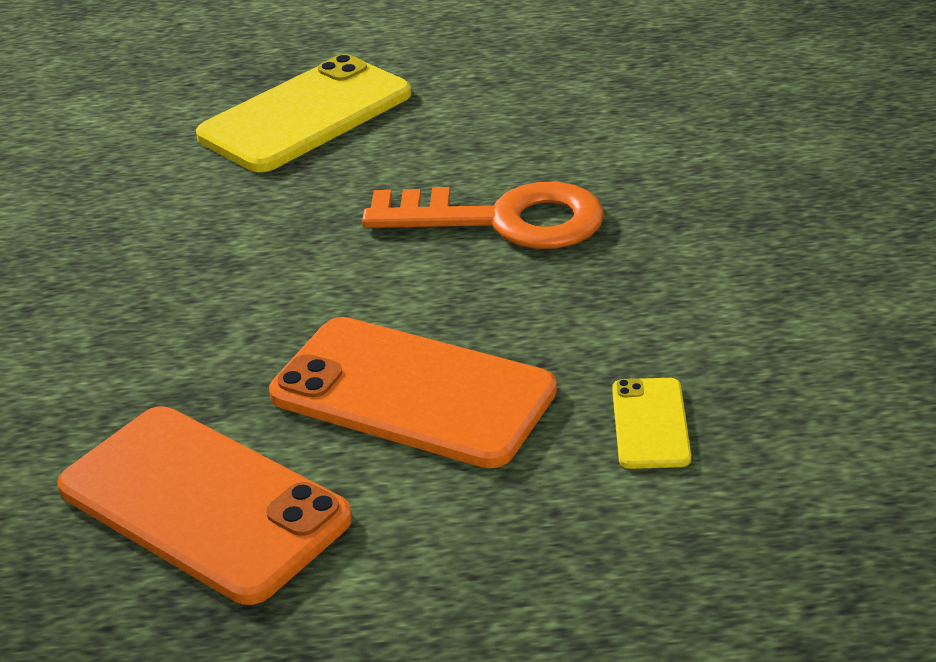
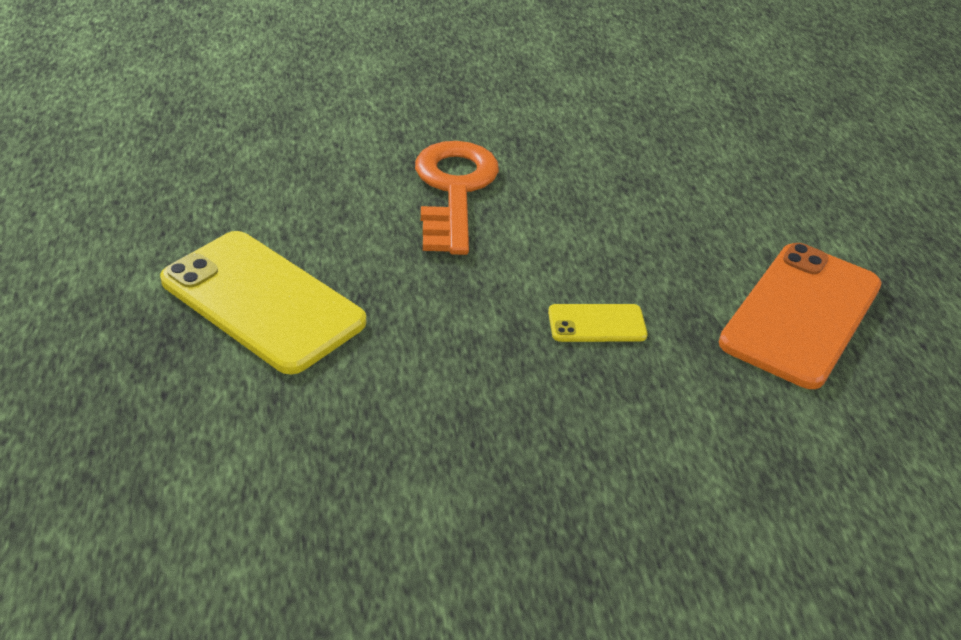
camera: 100 degrees left, 5 degrees up
(412, 393) = (665, 228): orange phone -> none
(650, 424) = (673, 142): yellow phone -> yellow phone (597, 324)

